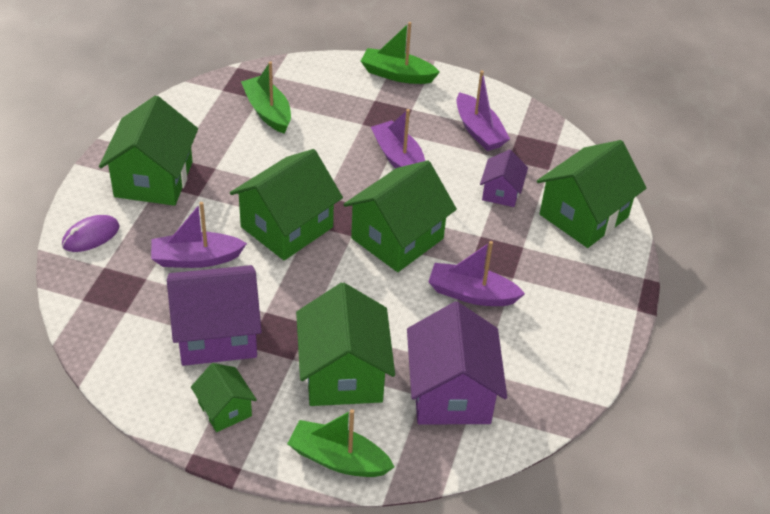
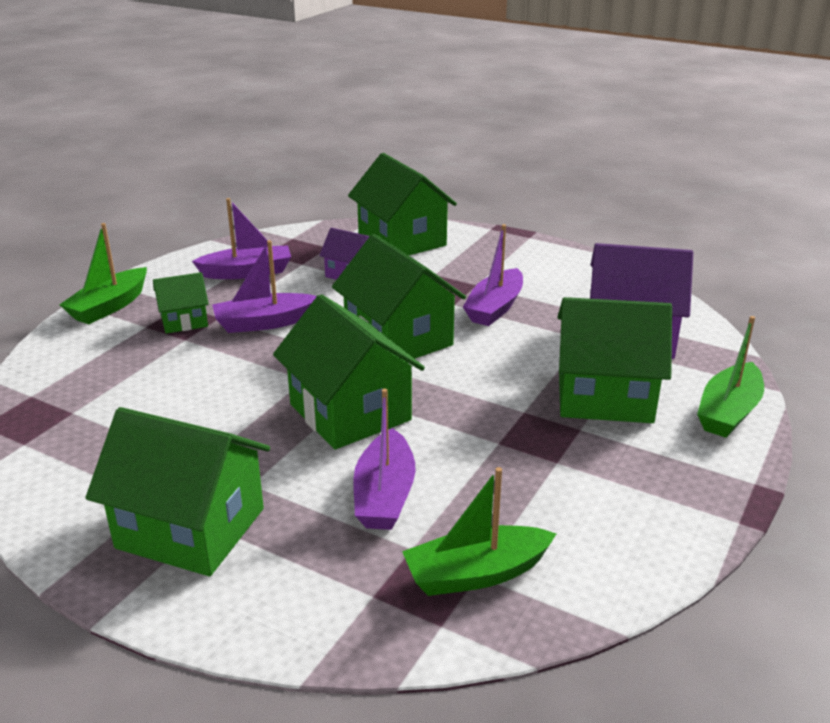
camera: 75 degrees left, 15 degrees down
(91, 236) = (294, 609): purple mouse -> none
(217, 334) = (533, 486): purple house -> none
(225, 409) = (663, 489): green house -> green house (184, 321)
(268, 112) = (108, 407): green boat -> green boat (476, 574)

